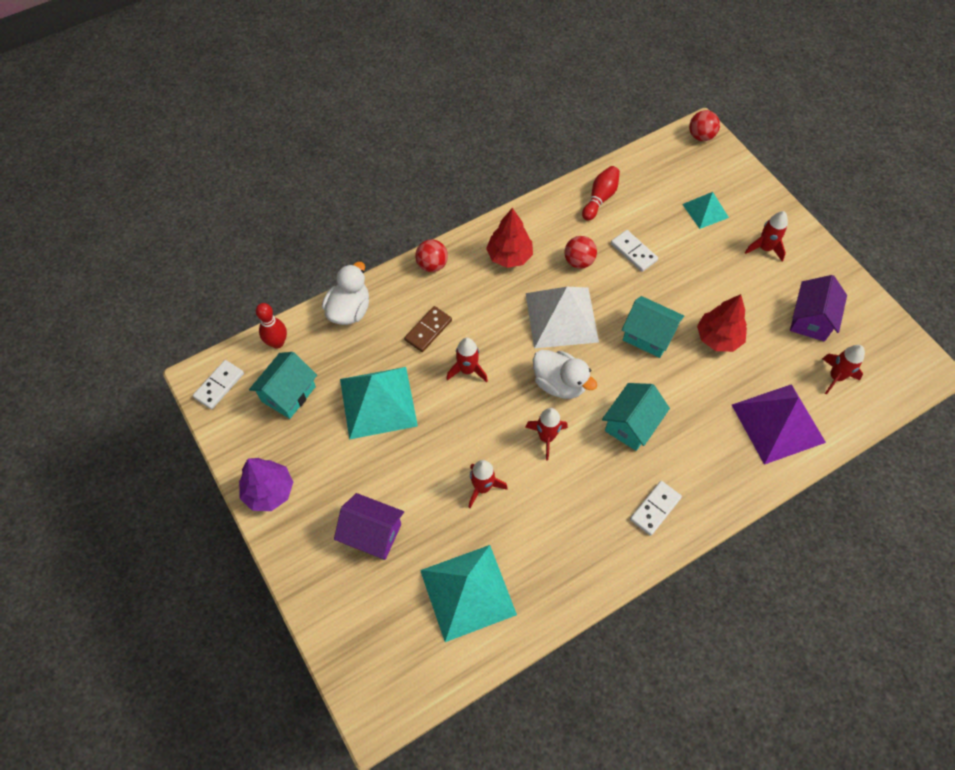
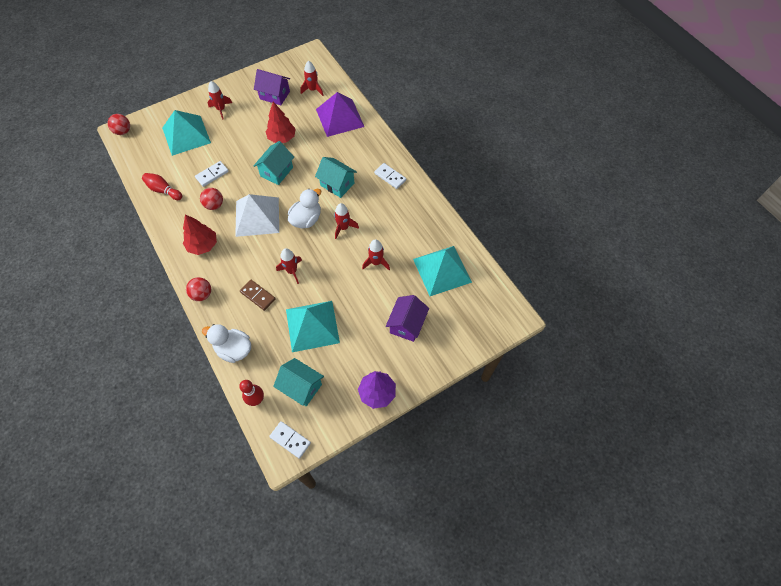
camera: 90 degrees left, 0 degrees up
(705, 210) = (186, 135): turquoise pyramid -> turquoise pyramid, size x1.78

